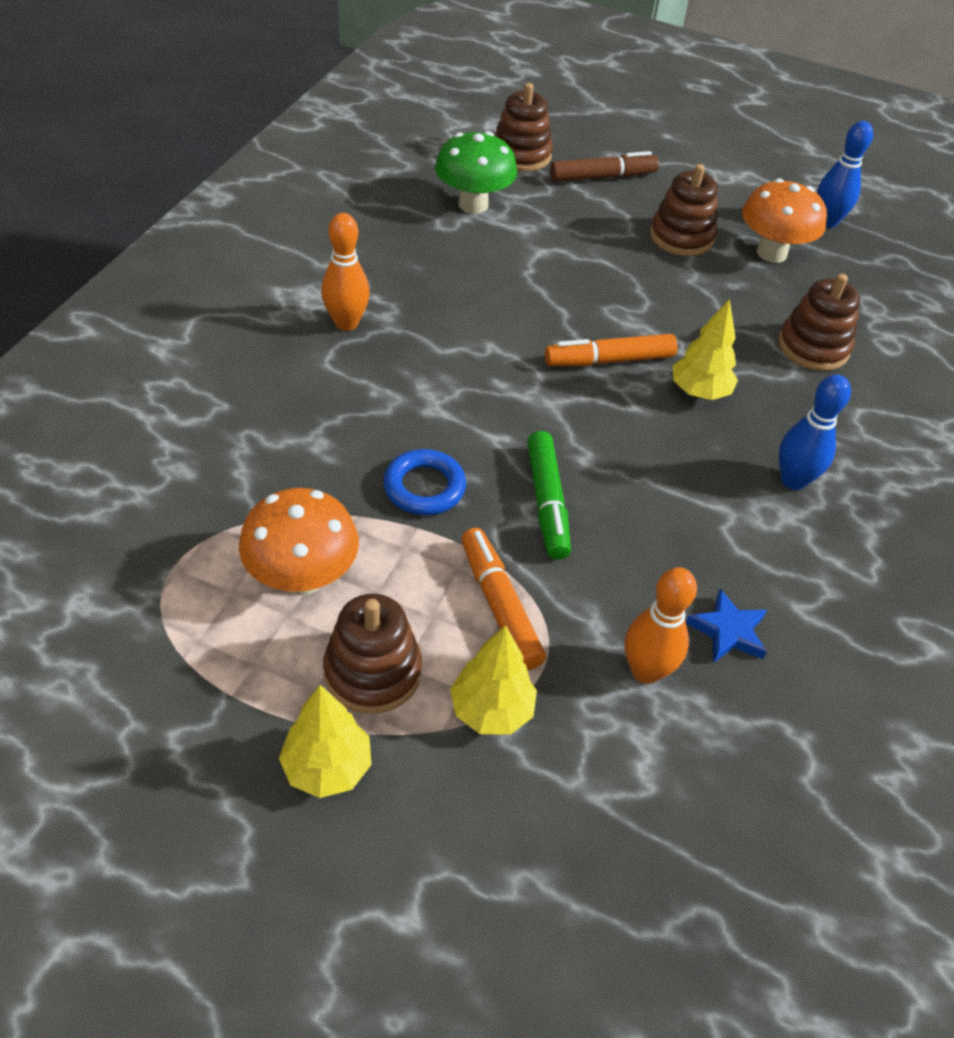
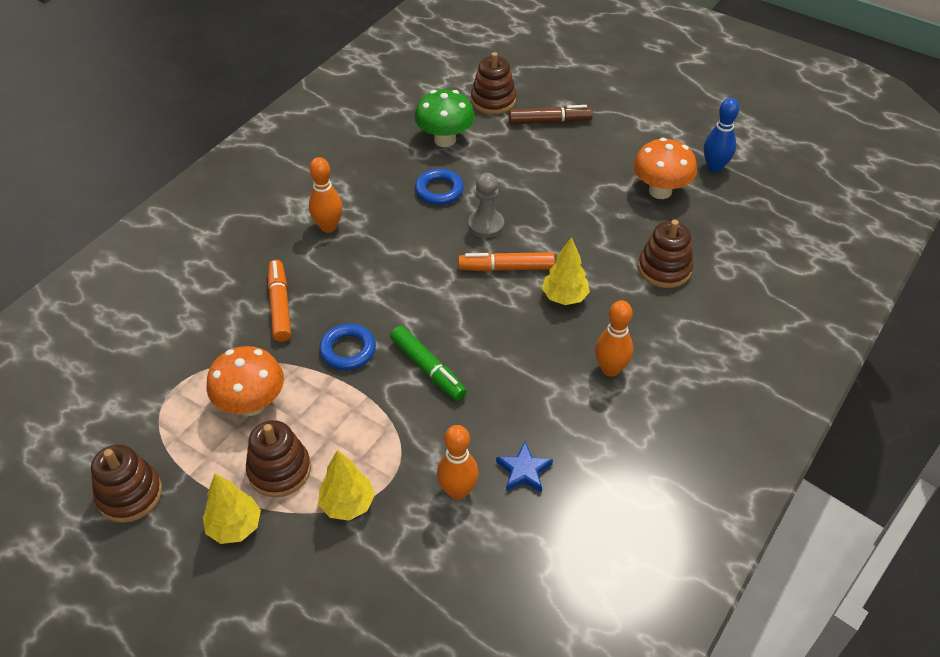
camera: 15 degrees right, 0 degrees up
(486, 267) = (439, 190): none -> blue ring
(499, 605) = (374, 436): orange marker -> orange marker (280, 306)
(547, 502) = (428, 369): green marker -> green marker turned 45 degrees counterclockwise
(563, 307) = (486, 225): none -> grey pawn
(681, 237) = (594, 174): brown stacking toy -> brown stacking toy (130, 494)
(793, 480) = (610, 369): blue bowling pin -> orange bowling pin

